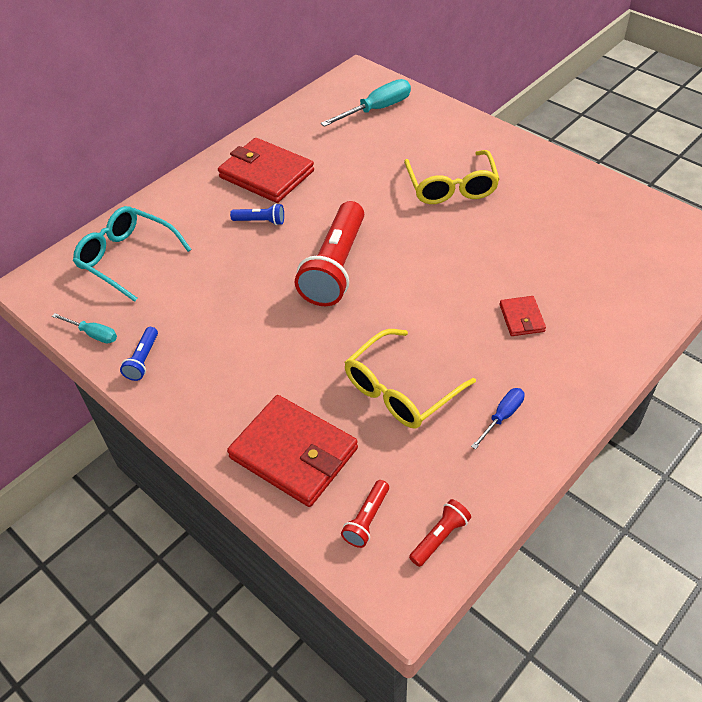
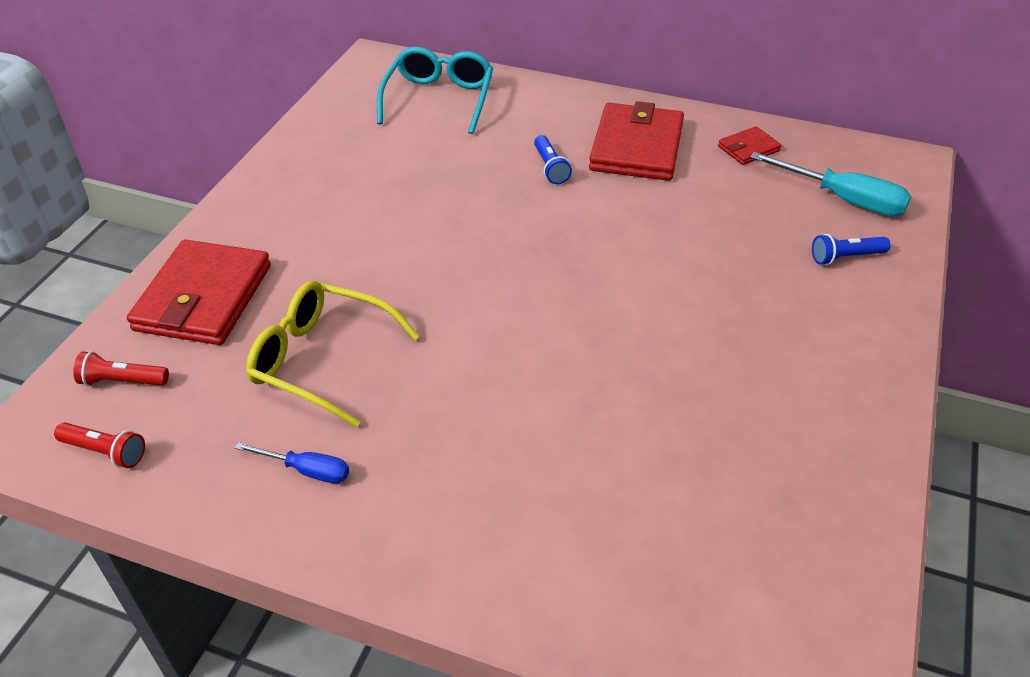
camera: 65 degrees right, 5 degrees down
(93, 334) = (324, 115): turquoise screwdriver -> none
(143, 360) = (301, 156): blue flashlight -> blue flashlight (845, 257)
(335, 267) = (505, 248): red flashlight -> none
(451, 187) = (731, 314): yellow glasses -> none
(521, 318) = (499, 452): red wallet -> red wallet (748, 148)

